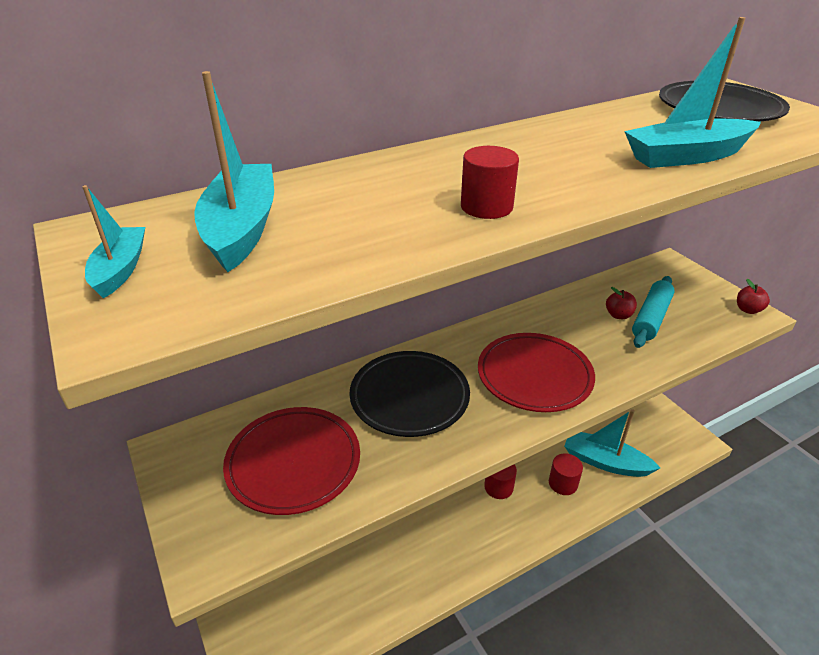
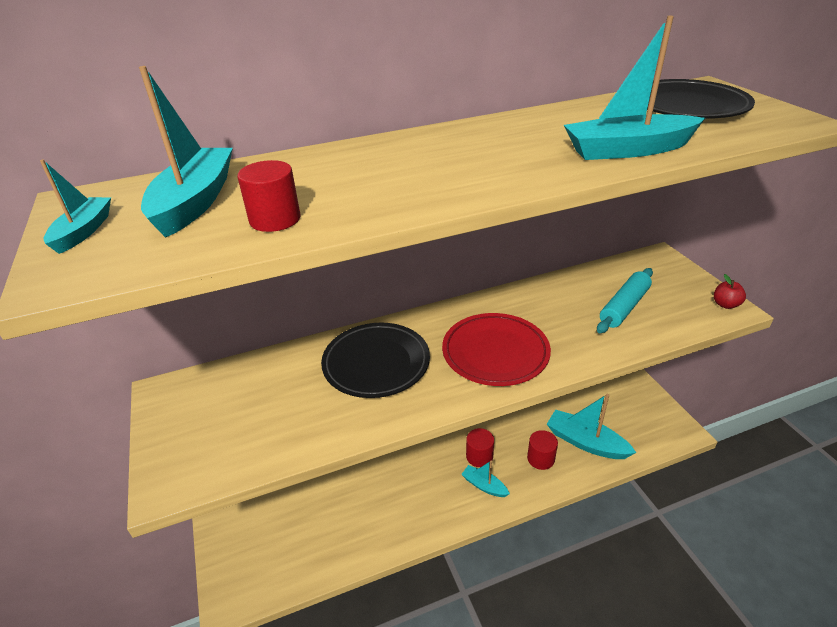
camera: 10 degrees right, 0 degrees up
(293, 463) = (260, 412): red plate -> none
(486, 207) = (412, 191): red cylinder -> red cylinder (275, 219)
(510, 519) = (484, 486): none -> turquoise boat
(618, 315) = (593, 302): red apple -> none

